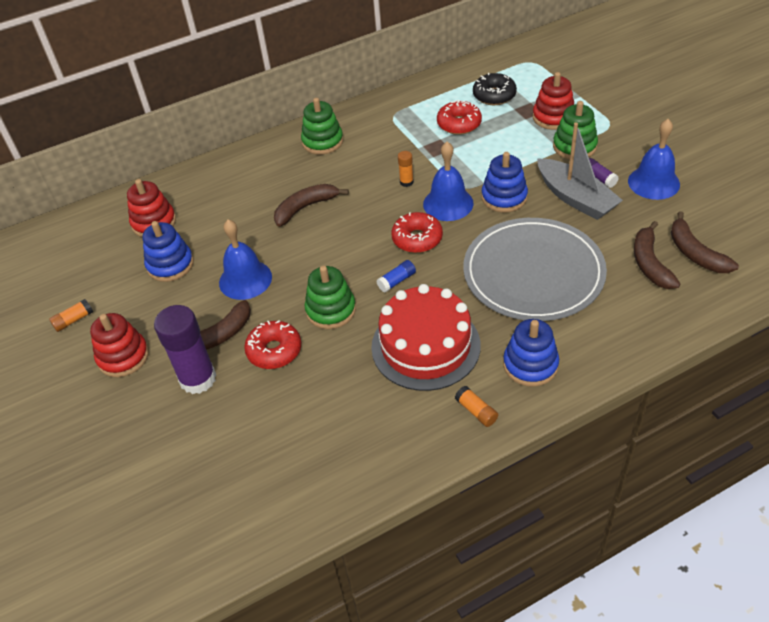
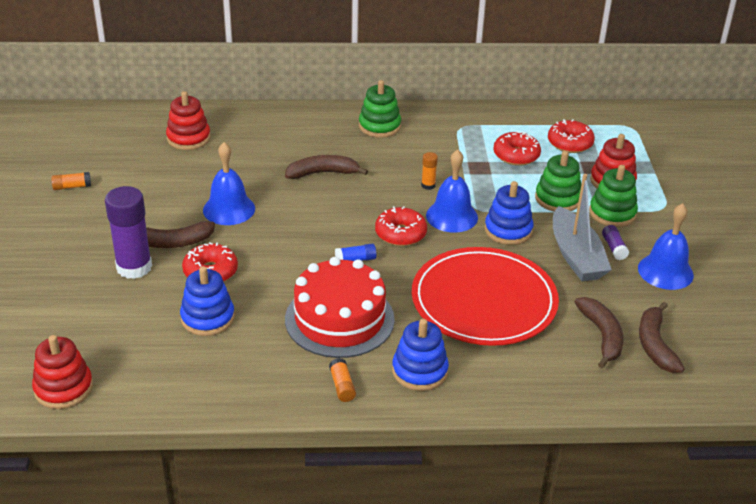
camera: 20 degrees right, 10 degrees down
(123, 357) = (89, 228): red stacking toy -> red stacking toy (63, 388)
(170, 265) = (177, 175): blue stacking toy -> blue stacking toy (207, 318)
(331, 310) = (281, 260): green stacking toy -> green stacking toy (557, 199)
(494, 95) = (570, 143): black donut -> red donut
(533, 273) = (484, 301): grey plate -> red plate
(649, 263) = (602, 336): brown banana -> brown banana turned 150 degrees clockwise

